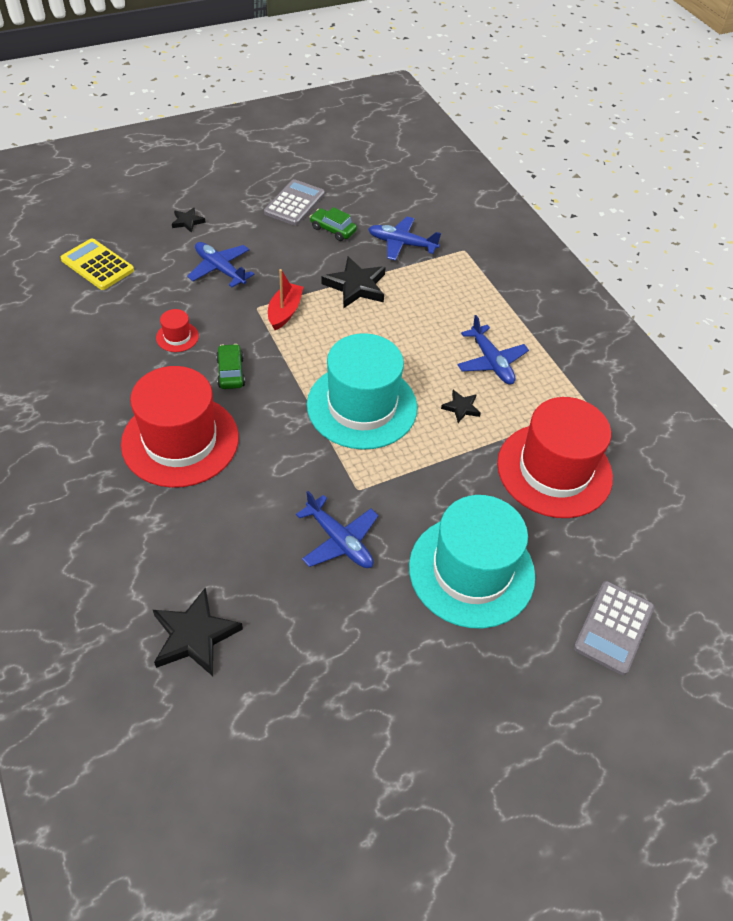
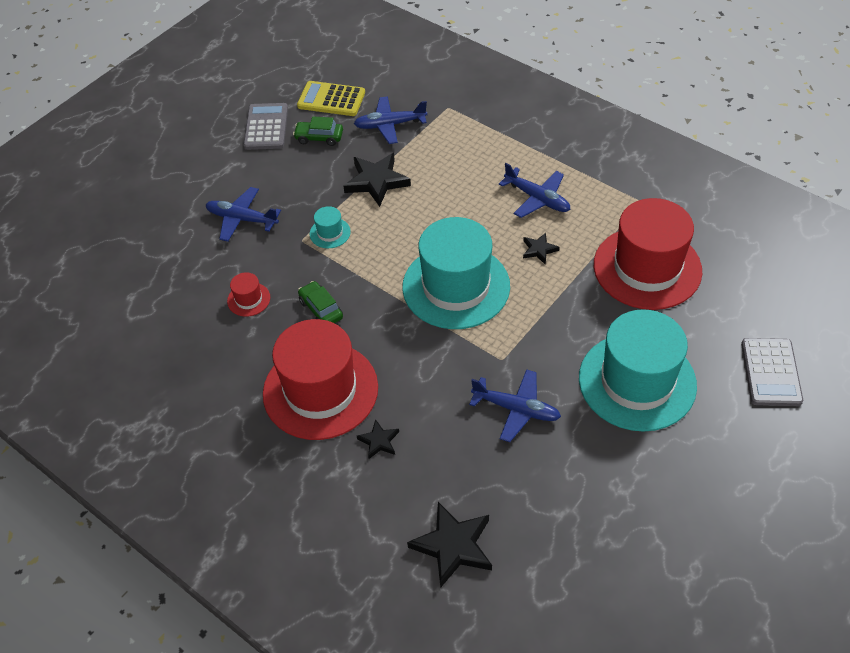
camera: 20 degrees left, 0 degrees up
(97, 265) = (122, 266): yellow calculator -> yellow calculator (331, 99)
(187, 222) = (178, 187): black star -> black star (379, 441)
(285, 312) = (330, 233): red boat -> turquoise hat

